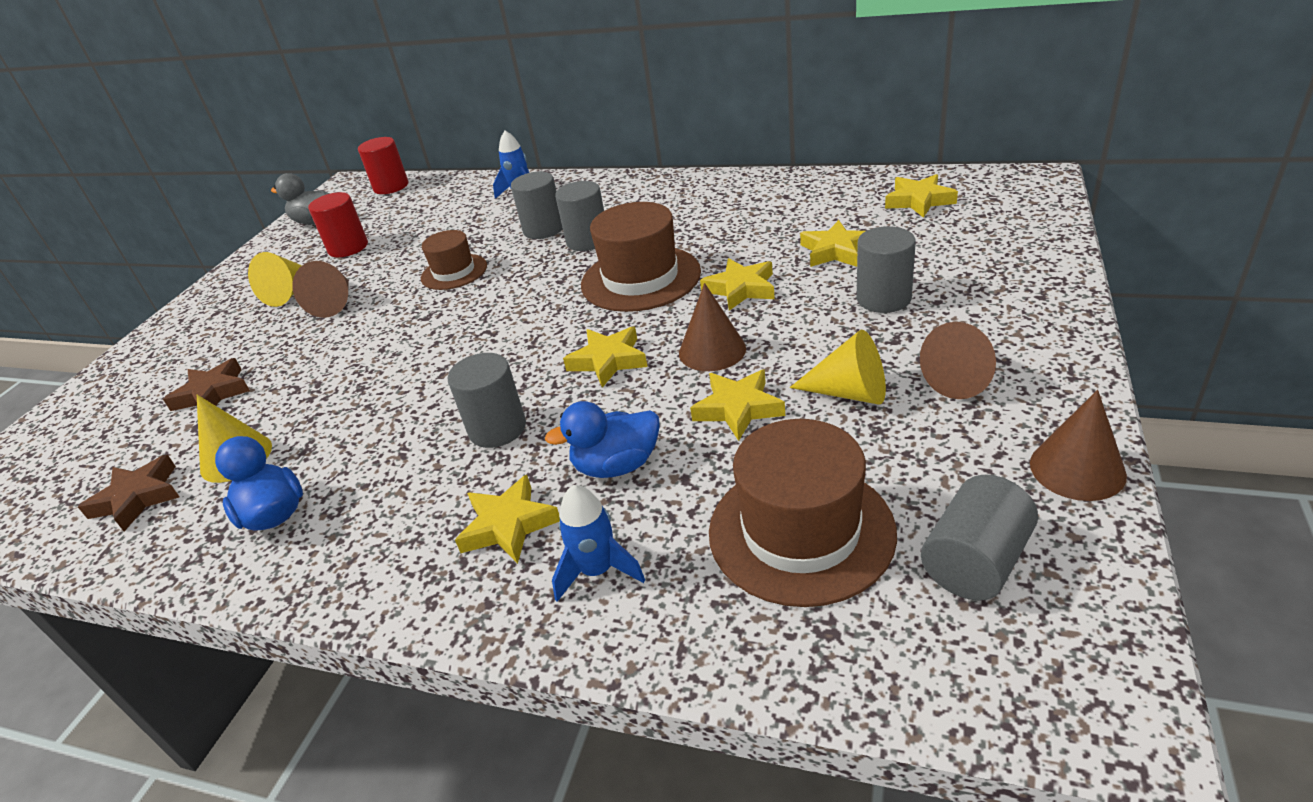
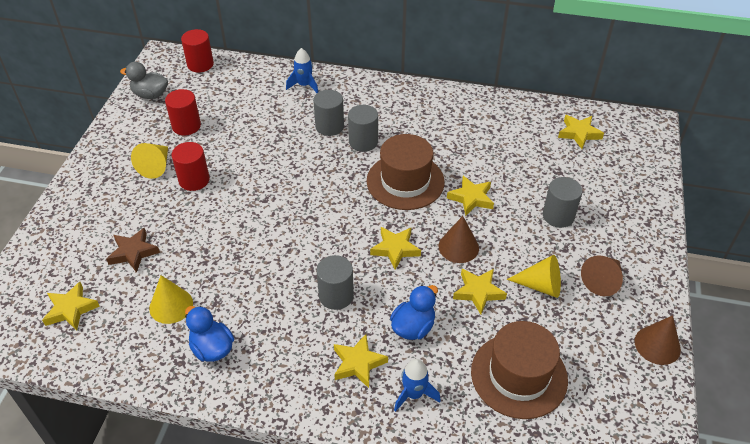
camera: 10 degrees left, 10 degrees up
(138, 498) = (116, 332): brown star -> none
(334, 303) = (194, 180): brown cone -> red cylinder
(454, 272) = (274, 160): brown hat -> none
(616, 465) = (413, 327): blue duck -> blue duck turned 150 degrees clockwise
(836, 251) = (528, 172): yellow star -> yellow star (71, 309)
(975, 562) = (605, 397): grey cylinder -> none

